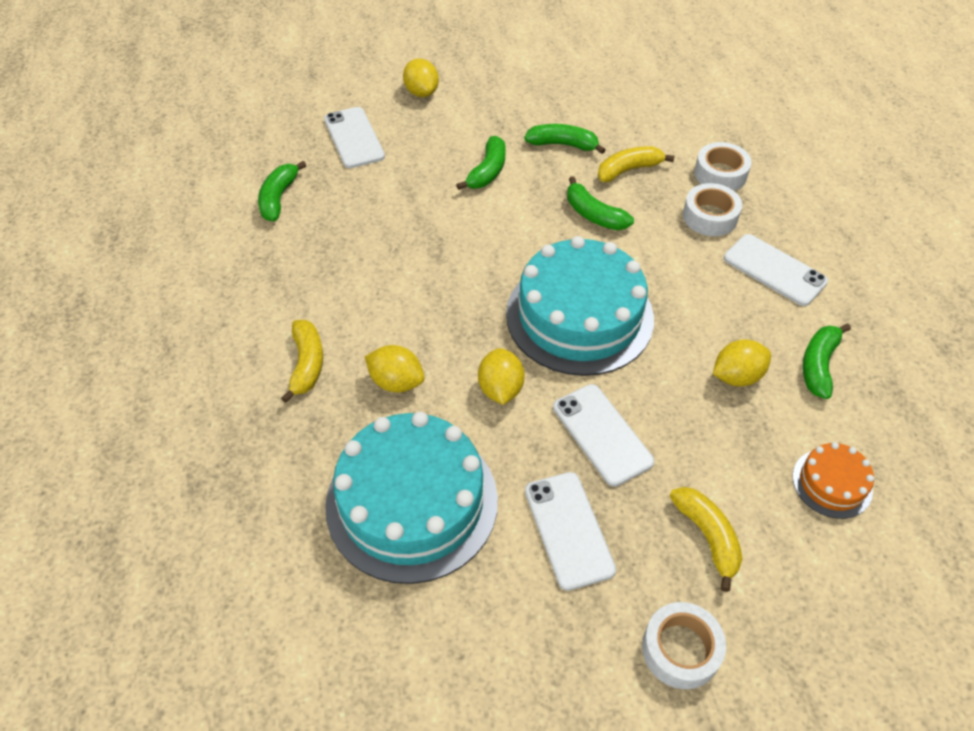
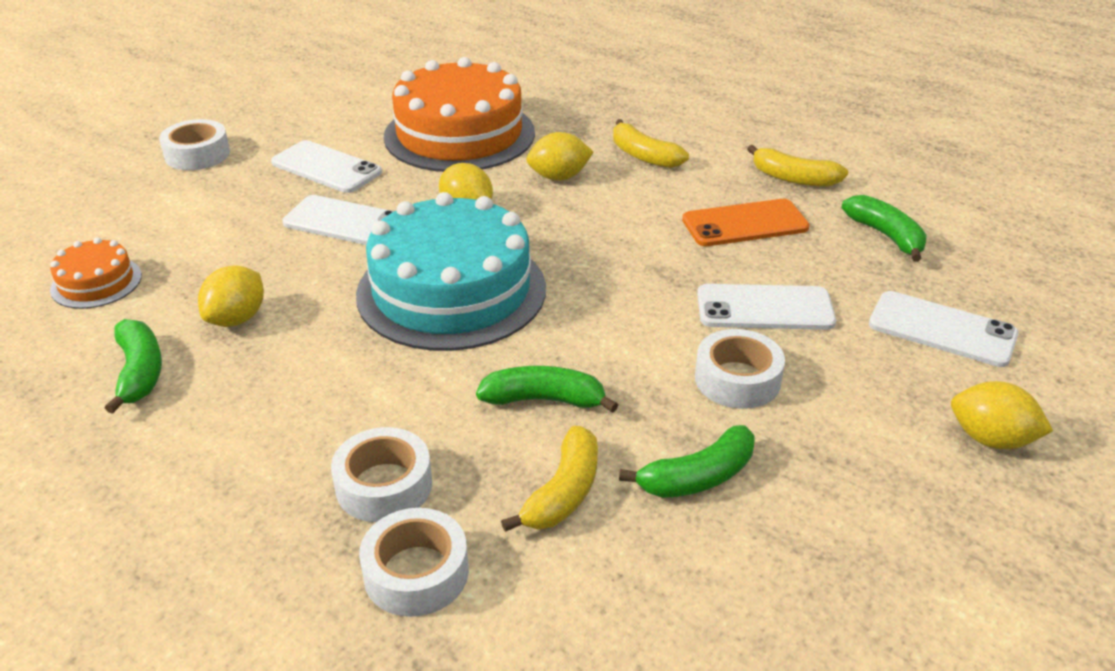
camera: 140 degrees right, 15 degrees down
(339, 256) = (745, 224): none -> orange phone
(412, 502) = (459, 134): turquoise cake -> orange cake
(487, 171) = (737, 379): green banana -> white tape
(707, 537) = (206, 207): yellow banana -> yellow banana (793, 178)
(774, 270) = (243, 456): white phone -> white phone (764, 308)

